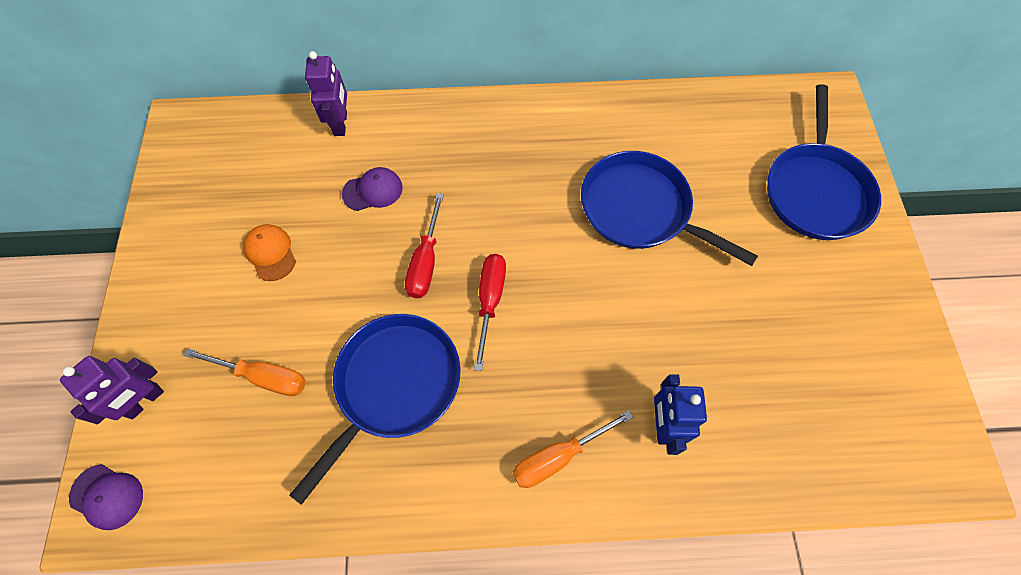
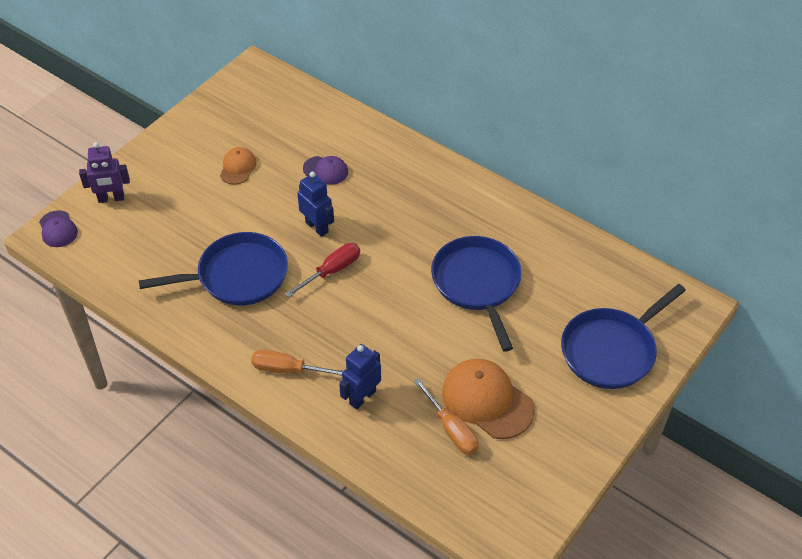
camera: 40 degrees right, 15 degrees down
(263, 377) = (177, 226): orange screwdriver -> orange screwdriver (451, 429)
(341, 123) = (344, 122): purple robot -> none
(426, 262) = (317, 227): red screwdriver -> blue robot
(773, 328) = (487, 400): none -> orange cap

